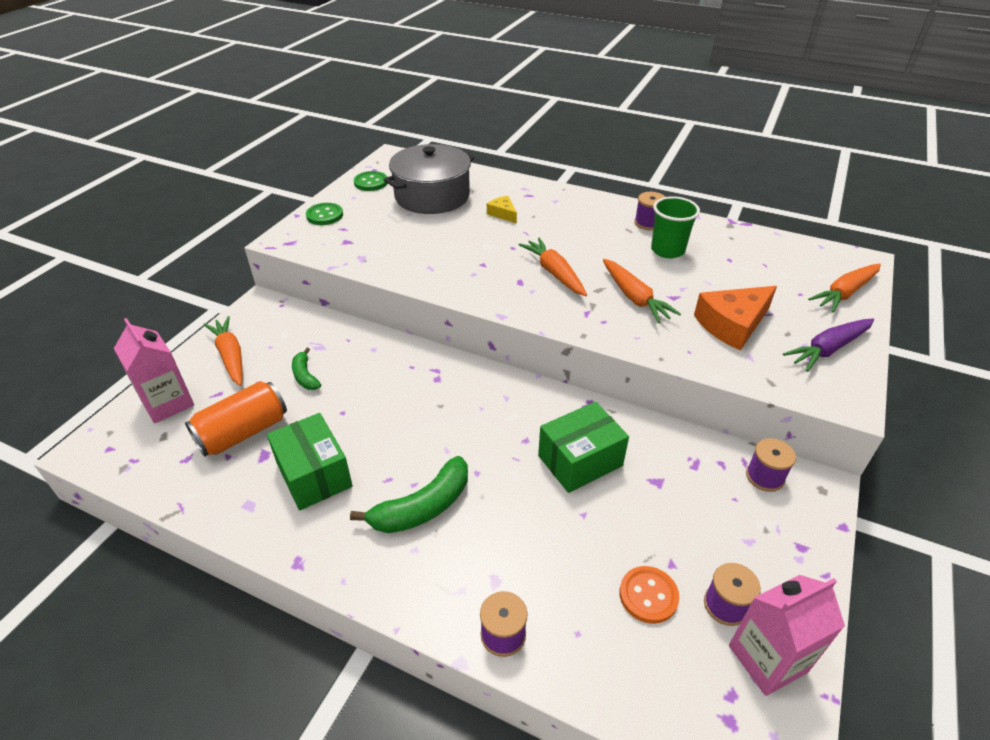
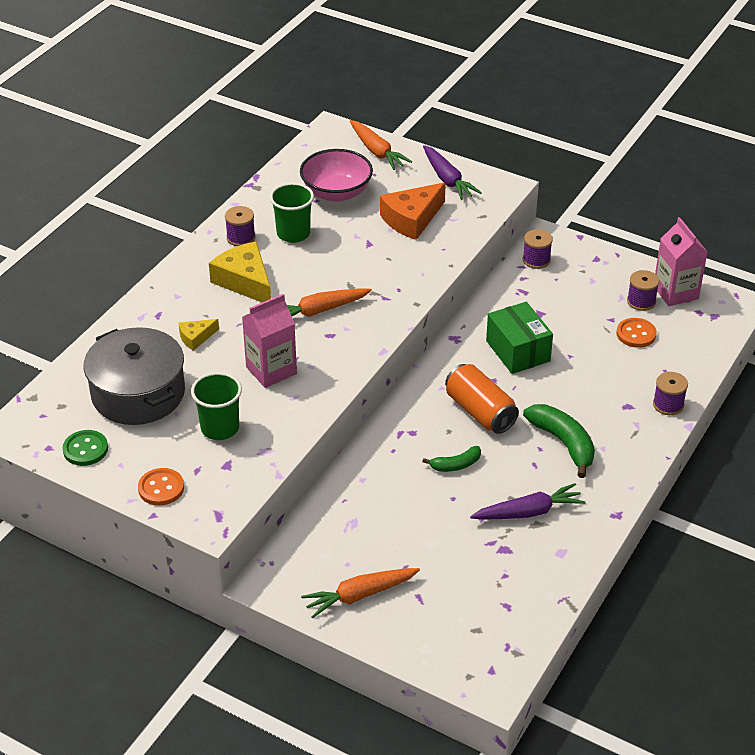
camera: 85 degrees left, 0 degrees up
(168, 403) = (430, 636): pink carton -> pink carton (271, 370)
(243, 432) = (475, 568): orange can -> orange can (480, 412)
(305, 376) = (398, 529): green banana -> green banana (455, 465)
(314, 475) = (529, 512): green box -> purple carrot
(325, 215) = (161, 488): green button -> orange button
(390, 234) = (220, 428): none -> green cup
(585, 230) = (245, 281): none -> yellow cheese
(634, 297) = (366, 266): orange carrot -> none
(732, 324) = (412, 219): orange cheese -> orange cheese turned 75 degrees clockwise
(750, 271) = (336, 192): none -> pink bowl

